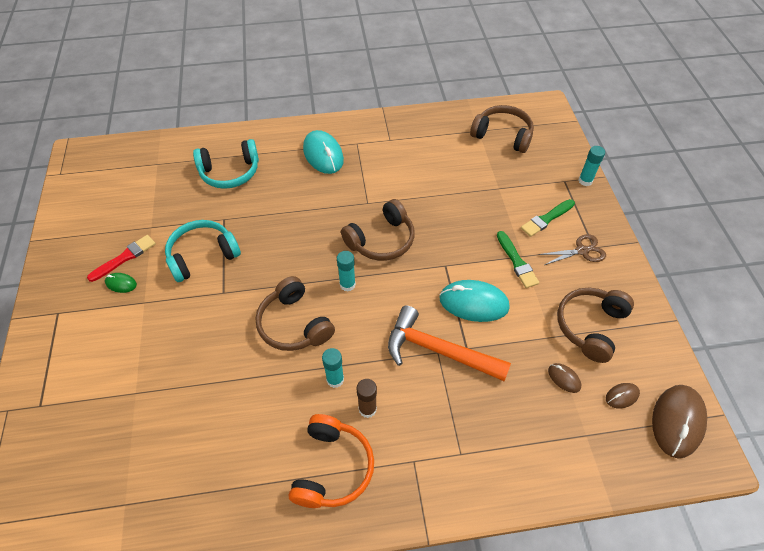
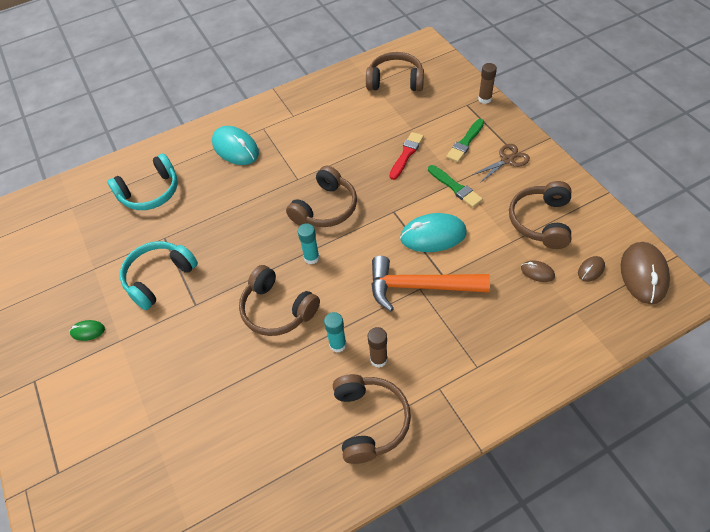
camera: 15 degrees left, 0 degrees up
(125, 257) = (80, 306): red brush -> red brush (406, 154)
(332, 468) = (369, 421): orange headphones -> brown headphones
(585, 181) = (484, 99): turquoise glue stick -> brown glue stick

